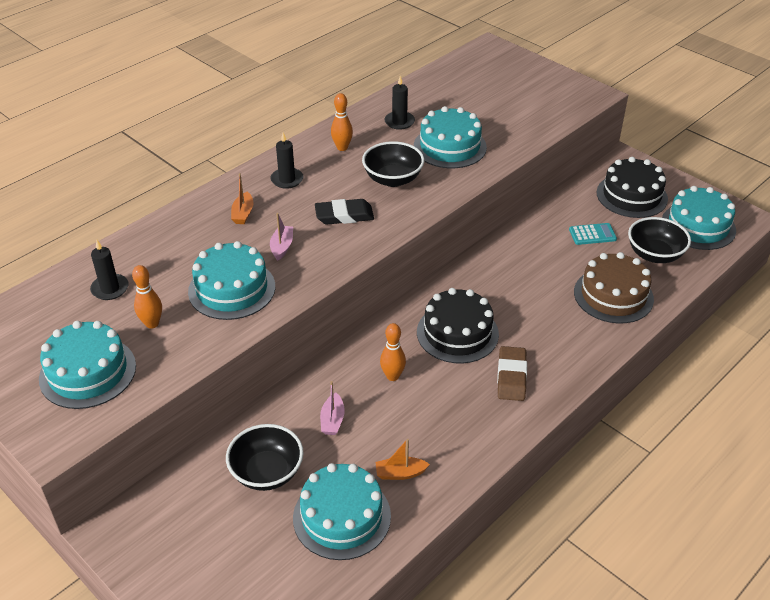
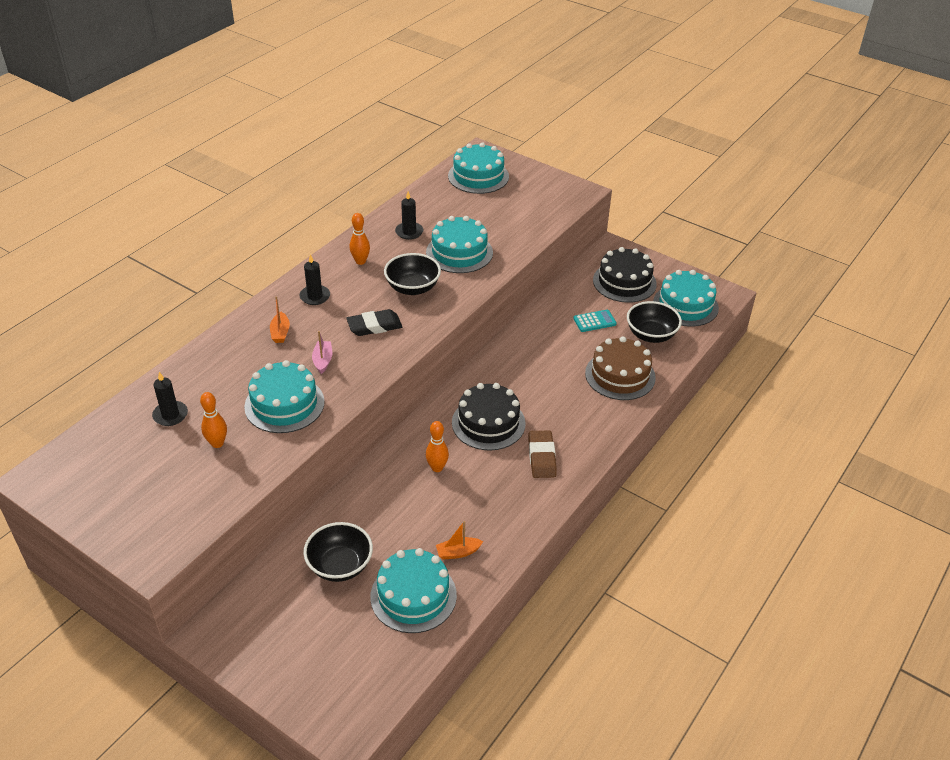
camera: 10 degrees left, 0 degrees up
(88, 372) = (167, 494): turquoise cake -> turquoise cake (478, 176)
(332, 420) = (390, 513): pink boat -> none

